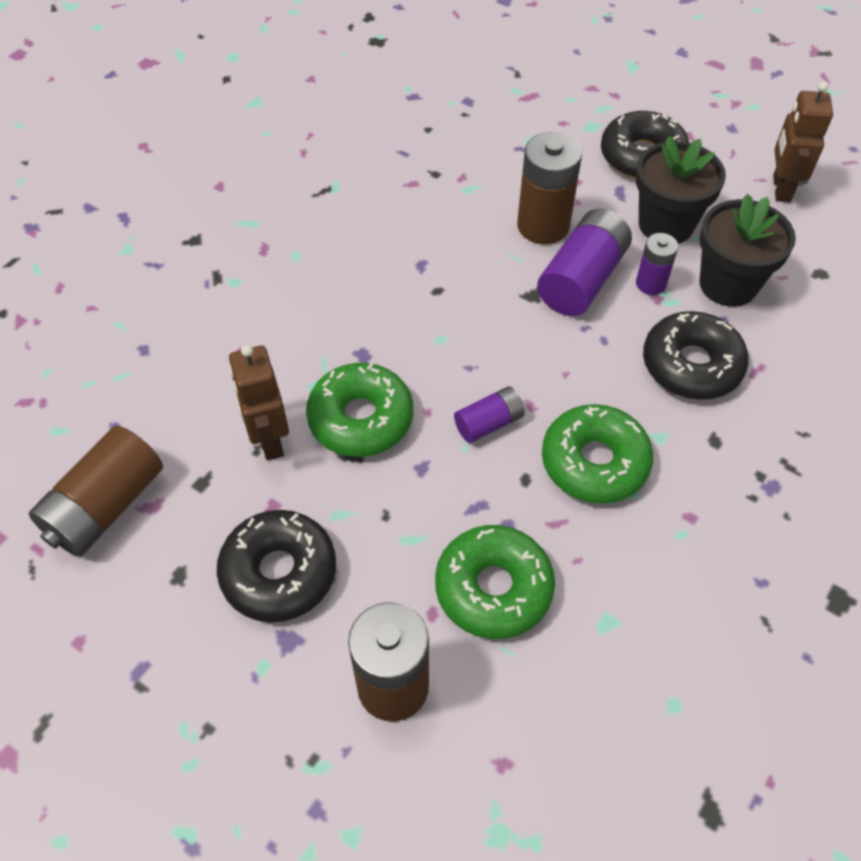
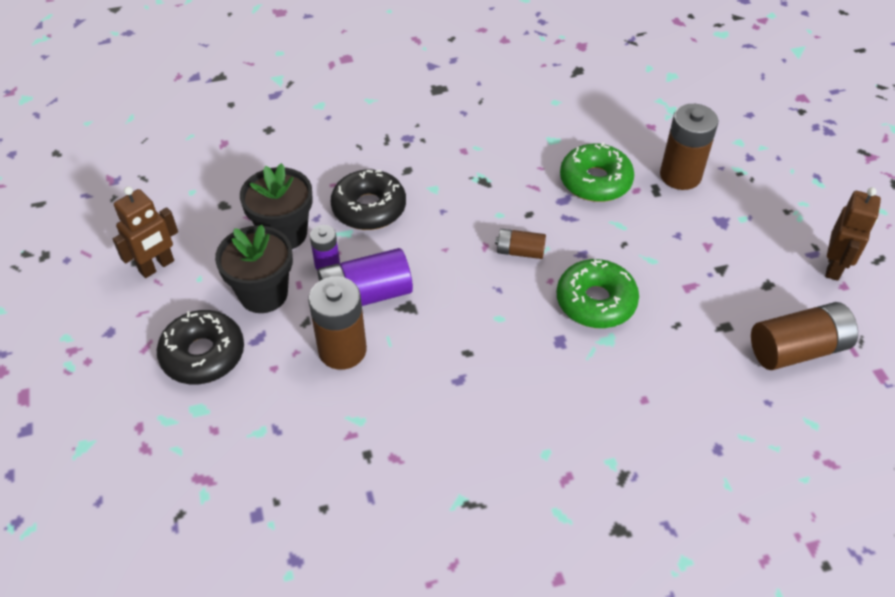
camera: 140 degrees left, 5 degrees down
(269, 440) = (665, 325): brown robot -> brown robot (834, 267)
(279, 573) = (707, 252): black donut -> none
(489, 423) = (520, 251): purple battery -> brown battery
(594, 462) = (483, 199): green donut -> none

